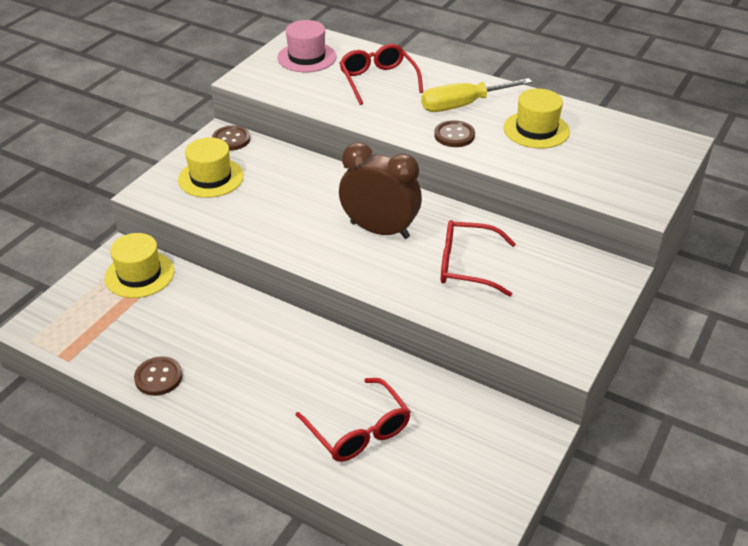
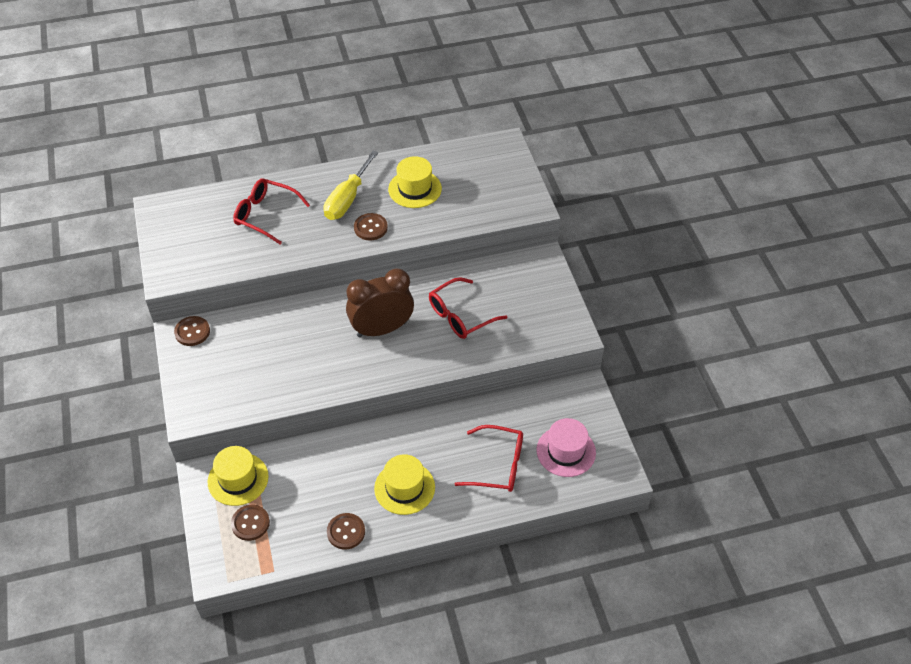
camera: 45 degrees left, 10 degrees up
(103, 312) = (250, 523): none -> brown button
(211, 178) = (220, 372): yellow hat -> yellow hat (404, 488)
(306, 57) = (187, 227): pink hat -> pink hat (566, 451)

